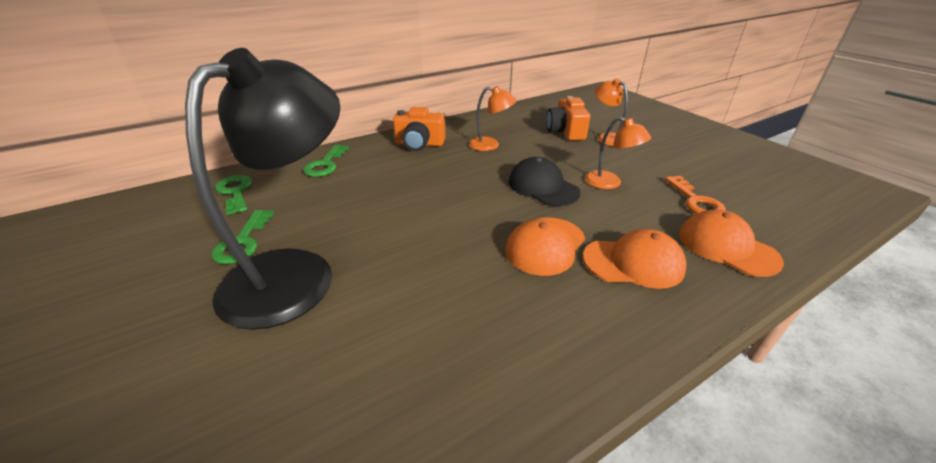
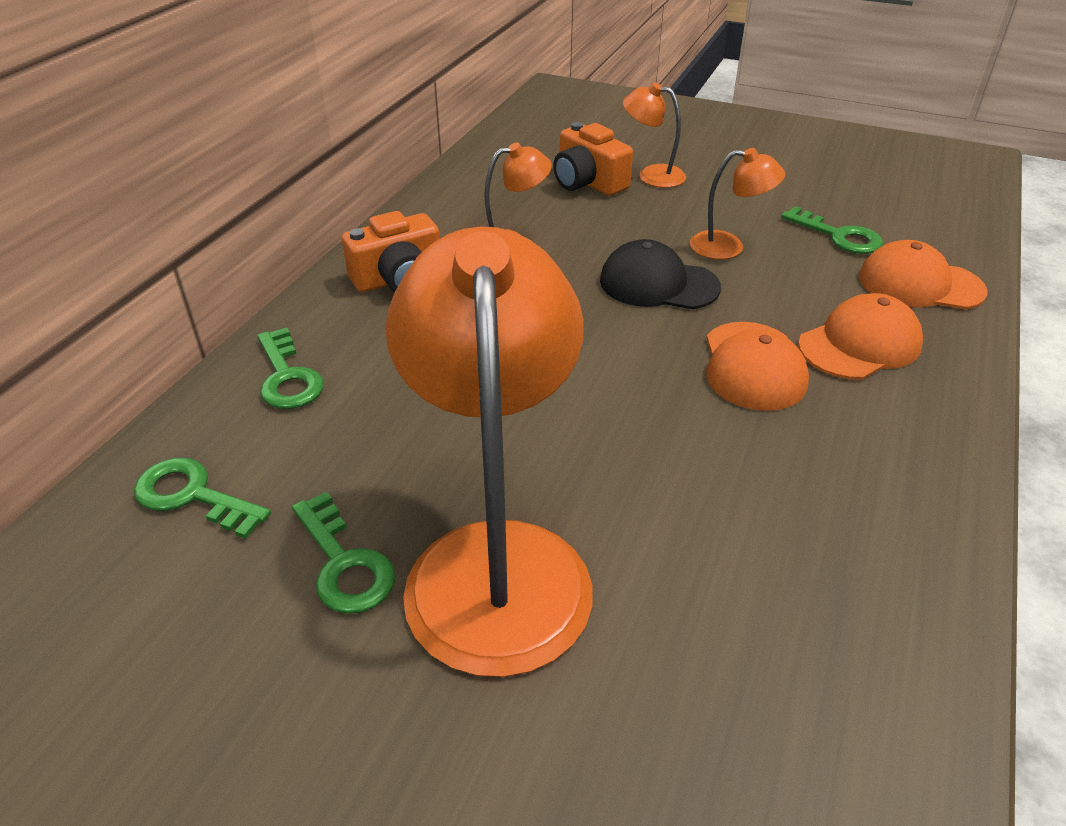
camera: 35 degrees left, 5 degrees up
(296, 272) = (496, 560): black lamp -> orange lamp
(695, 201) = (838, 236): orange key -> green key

